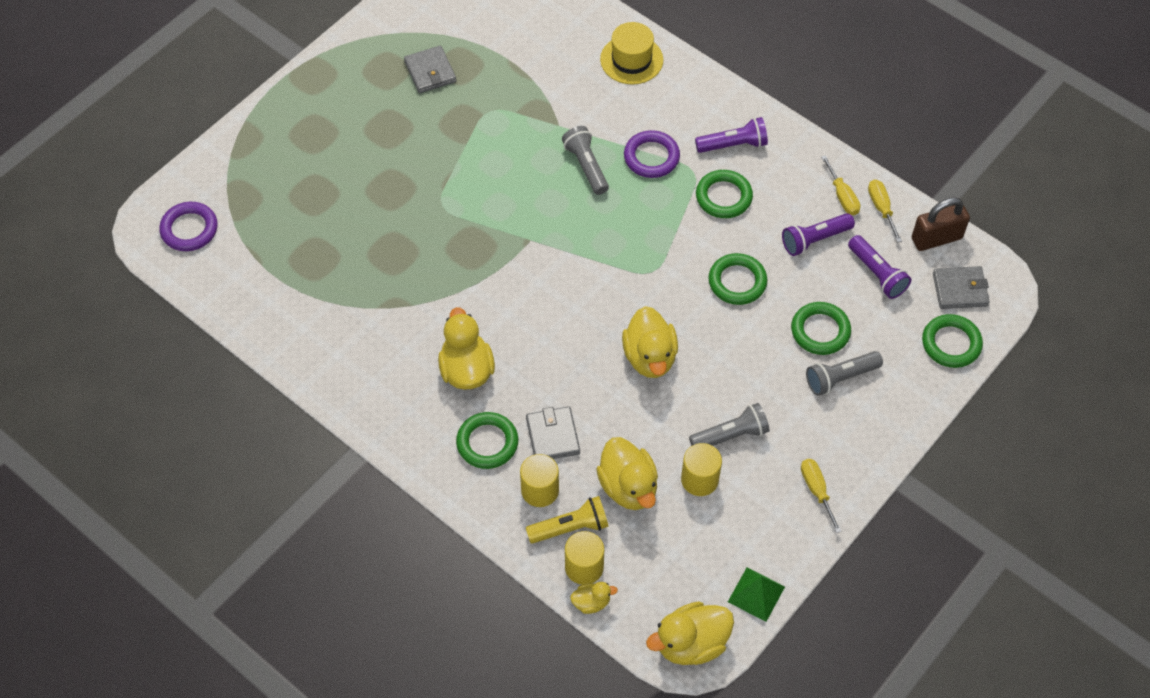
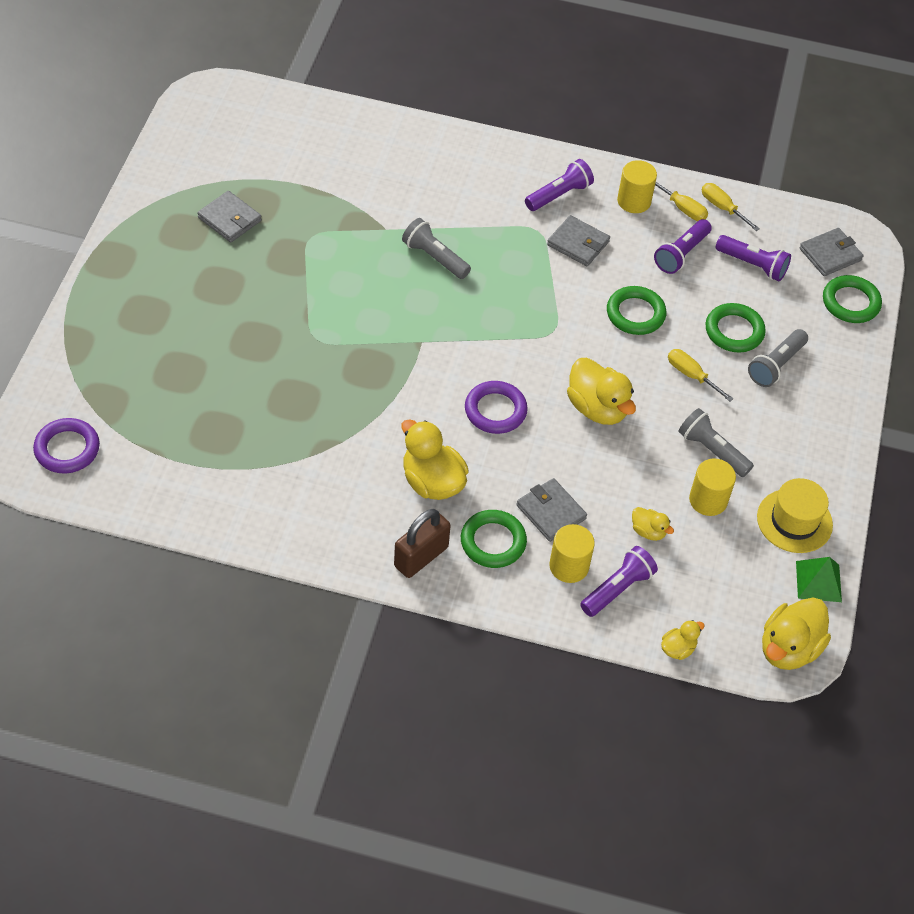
camera: 30 degrees left, 5 degrees down
(570, 527) = (617, 589): yellow flashlight -> purple flashlight
(584, 567) = (652, 619): yellow cylinder -> yellow cylinder (634, 201)
(628, 487) = (648, 531): yellow duck -> yellow duck, size x0.51
(631, 60) = (419, 149): yellow hat -> yellow hat (794, 521)
(651, 157) = (491, 230): purple ring -> purple ring (495, 410)
(723, 197) = (578, 243): green ring -> grey wallet
(731, 435) = (712, 450): grey flashlight -> grey flashlight turned 90 degrees counterclockwise
(816, 490) = (815, 470): yellow screwdriver -> yellow screwdriver (691, 375)
(936, 238) = (784, 218): brown padlock -> brown padlock (421, 557)

